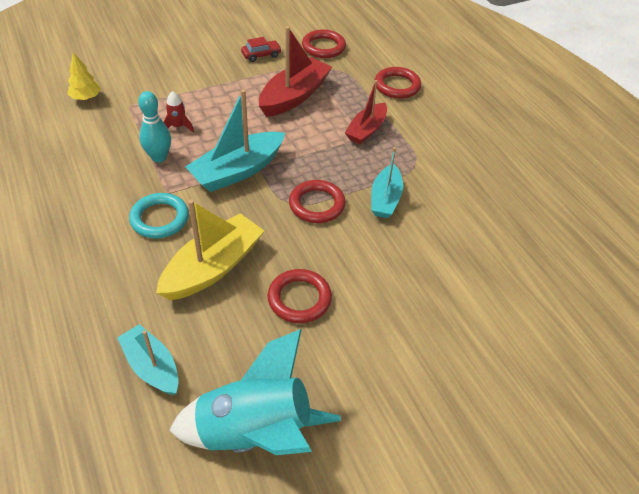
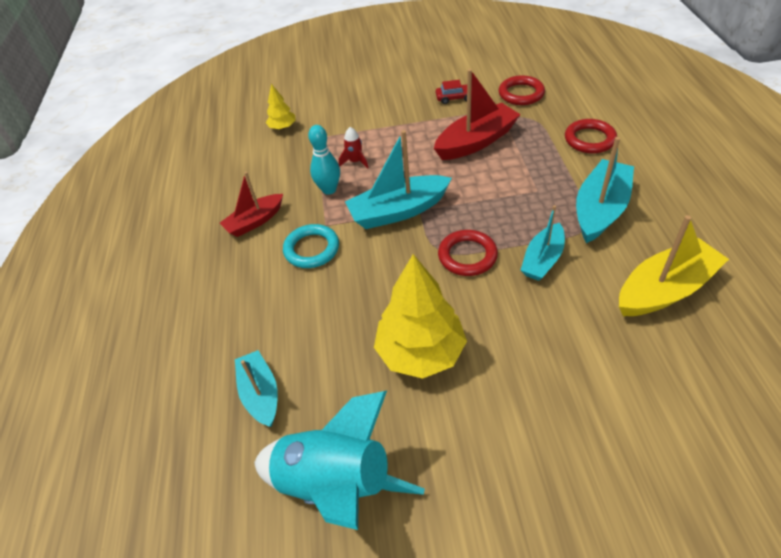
camera: 25 degrees right, 0 degrees up
(213, 267) = (346, 305): yellow boat -> yellow boat (665, 289)
(299, 299) = (421, 352): red ring -> yellow tree
(366, 130) = (542, 183): red boat -> red boat (255, 221)
(422, 148) = (600, 210): none -> turquoise boat

